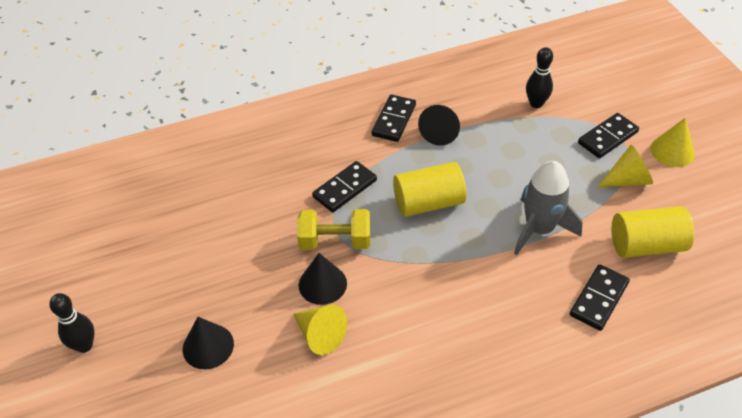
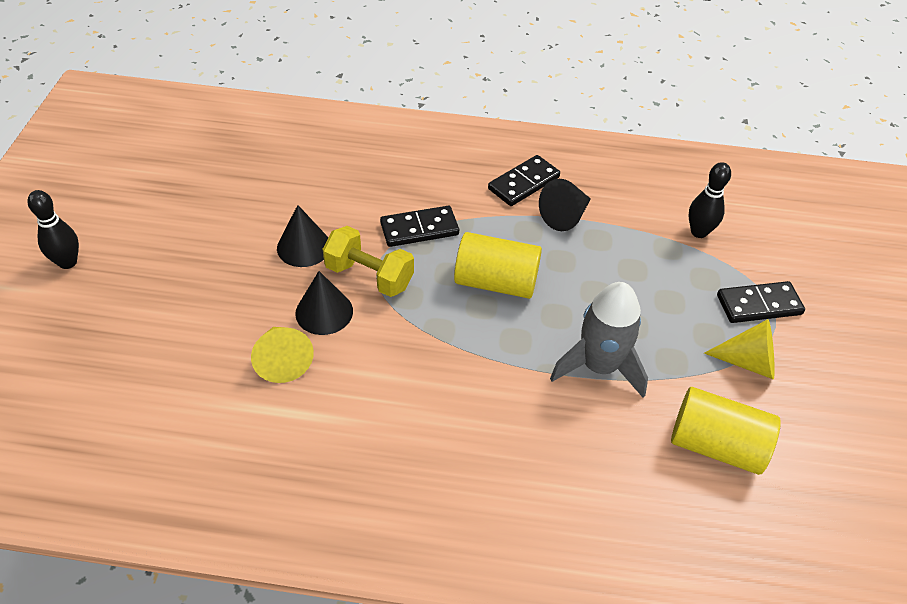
camera: 25 degrees right, 0 degrees up
(208, 346) = (171, 317): black cone -> black cone (304, 247)
(599, 299) = (611, 476): black domino -> none
(672, 151) = (831, 355): yellow cone -> none

